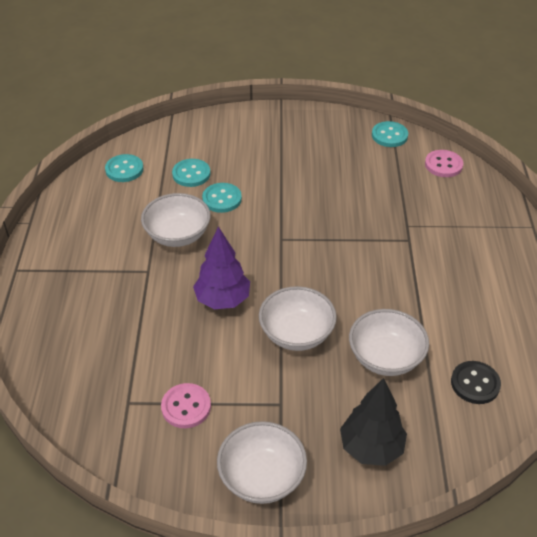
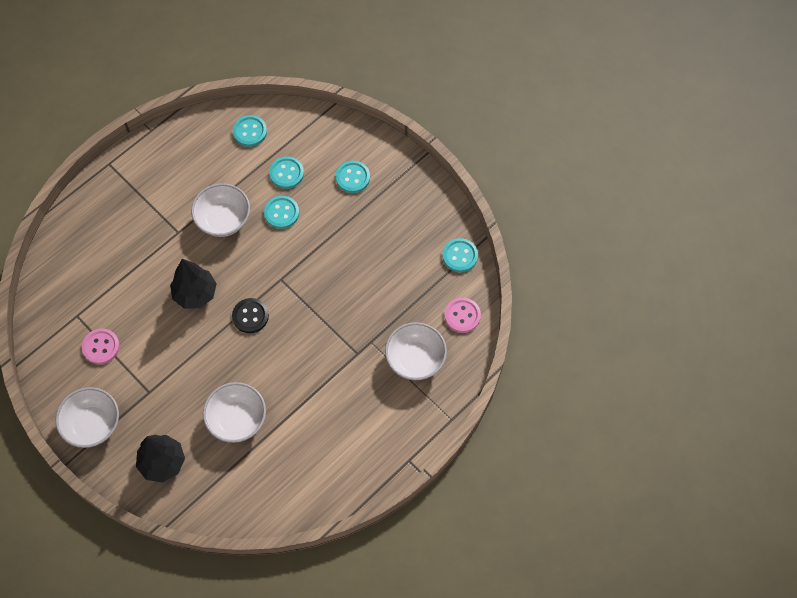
camera: 45 degrees right, 20 degrees up
(222, 300) = (195, 294): purple tree -> black tree
(247, 144) = (352, 177): none -> turquoise button
(296, 334) = (208, 356): white bowl -> white bowl (415, 359)
(475, 383) = (264, 483): black button -> black button (250, 316)

